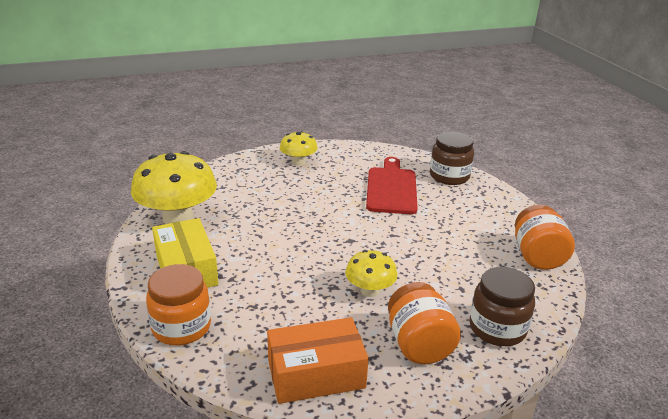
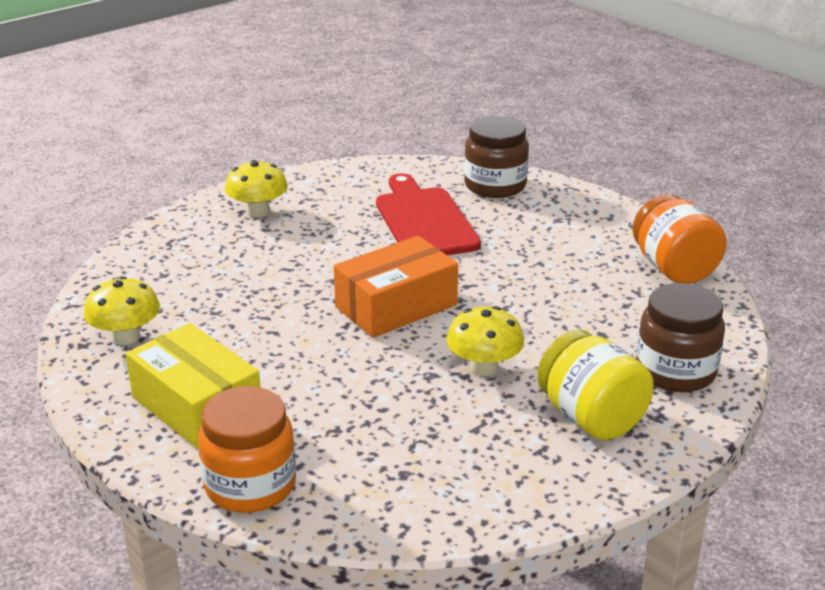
camera: 20 degrees left, 0 degrees up
(178, 218) = (126, 337): yellow mushroom -> yellow mushroom, size x0.54
(316, 374) = (482, 490): orange box -> orange box (396, 306)
(419, 344) = (591, 417): orange jar -> yellow jar

